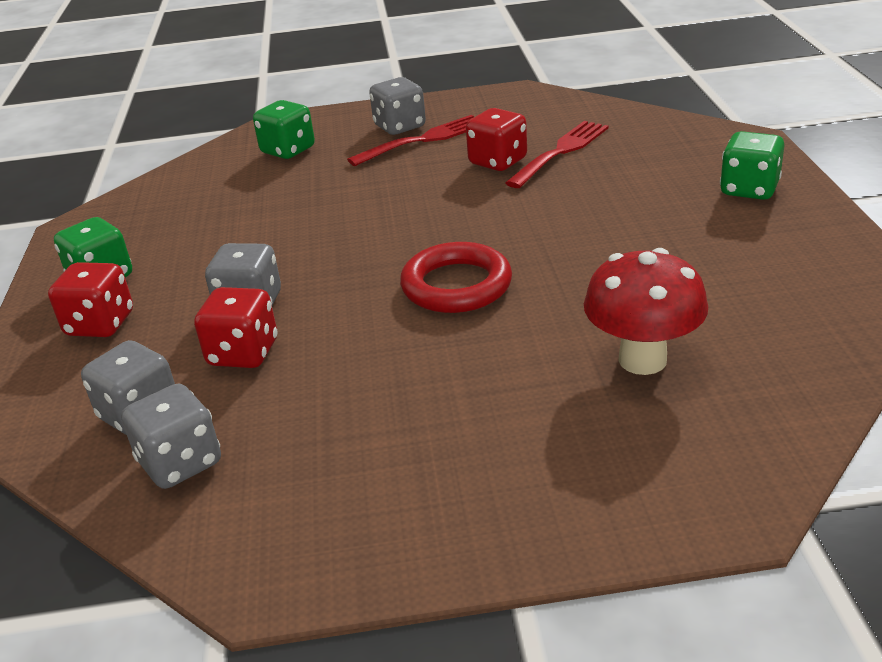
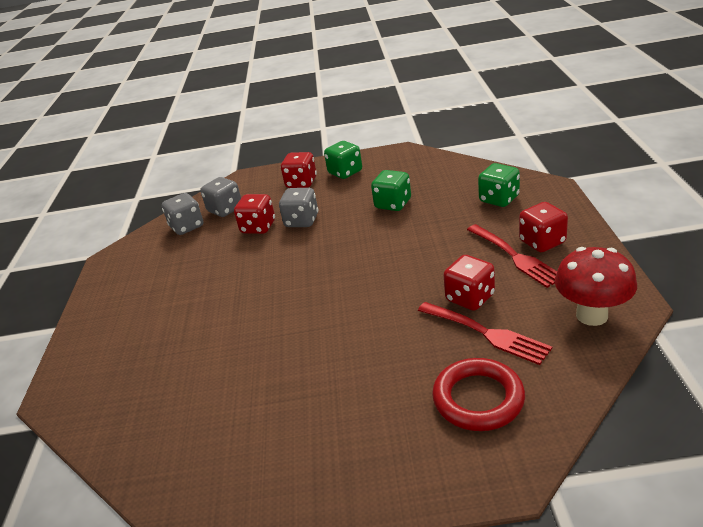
camera: 95 degrees right, 0 degrees up
(399, 127) = (542, 242): grey dice -> red dice
(456, 285) = (294, 290): red ring -> red ring (478, 399)
(642, 360) = (184, 370): red mushroom -> red mushroom (591, 315)
(749, 189) = (392, 457): green dice -> green dice (393, 204)

